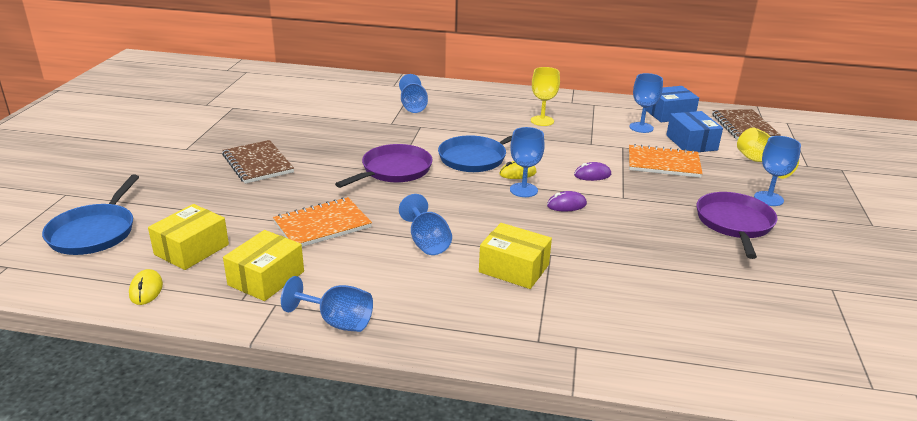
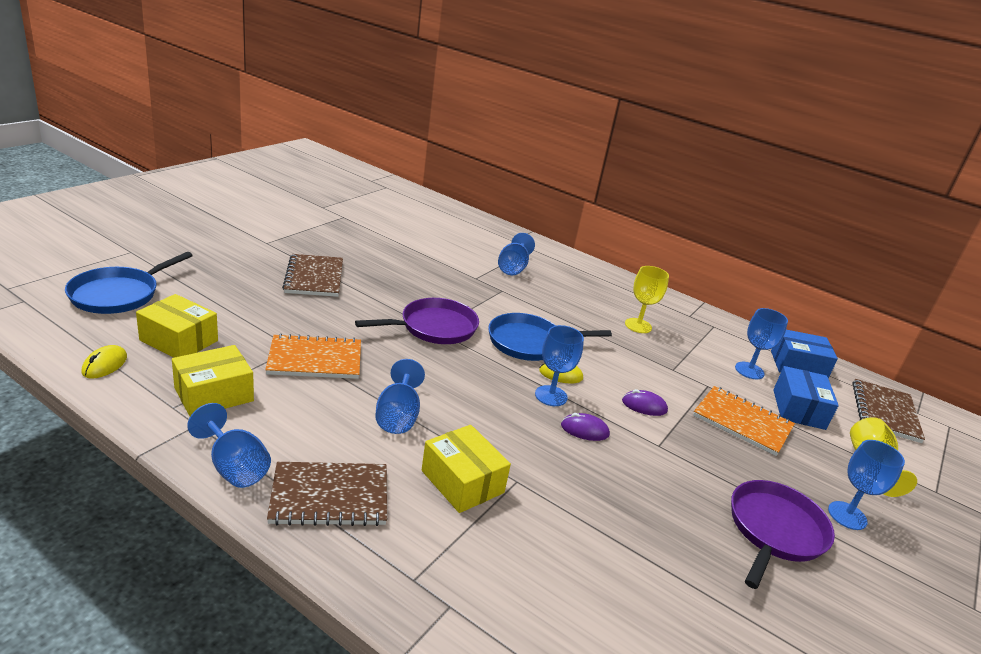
camera: 20 degrees right, 0 degrees up
(192, 249) = (179, 340): yellow box -> yellow box turned 60 degrees clockwise
(429, 313) = (329, 496): none -> brown notebook

